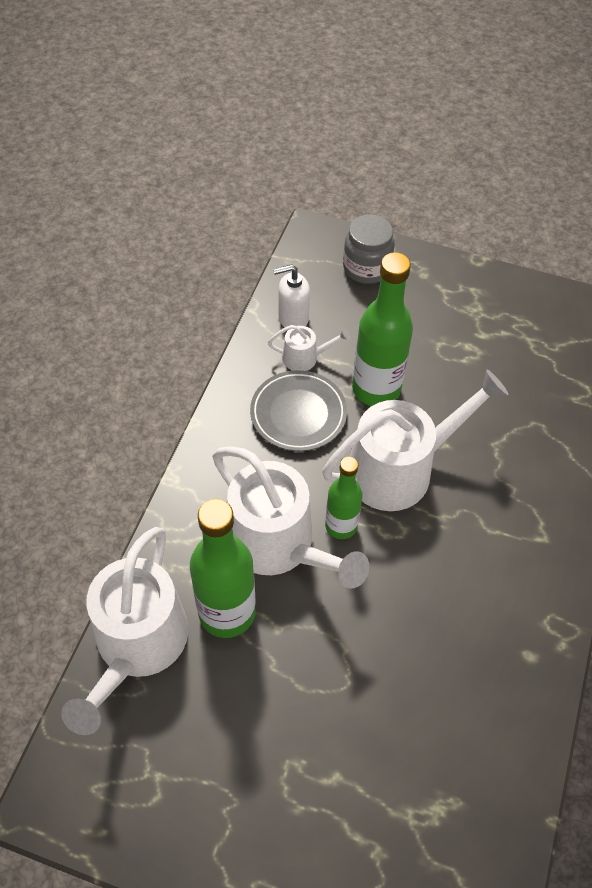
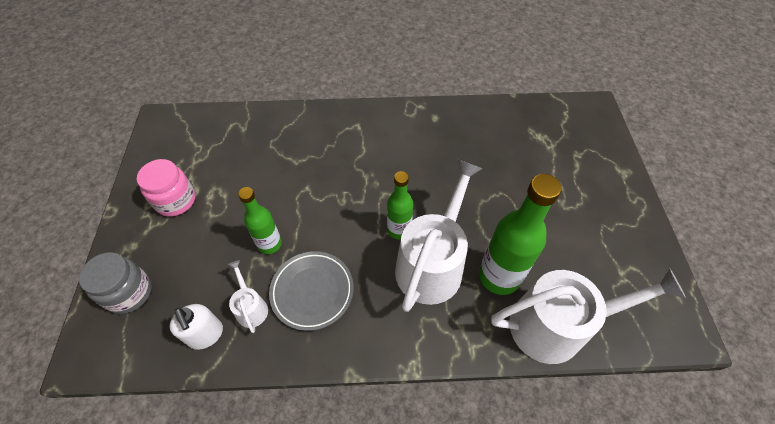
camera: 110 degrees left, 0 degrees up
(376, 389) = (269, 244): green bottle -> green bottle, size x0.60
(399, 469) = (338, 209): white watering can -> none
(472, 315) = (176, 201): none -> pink jar

